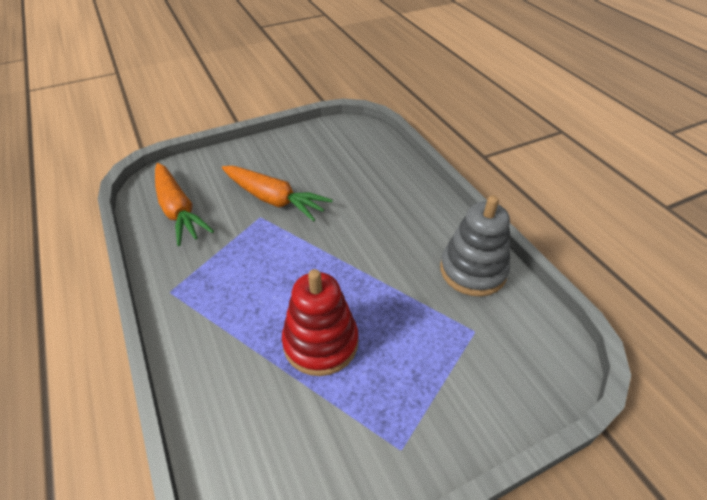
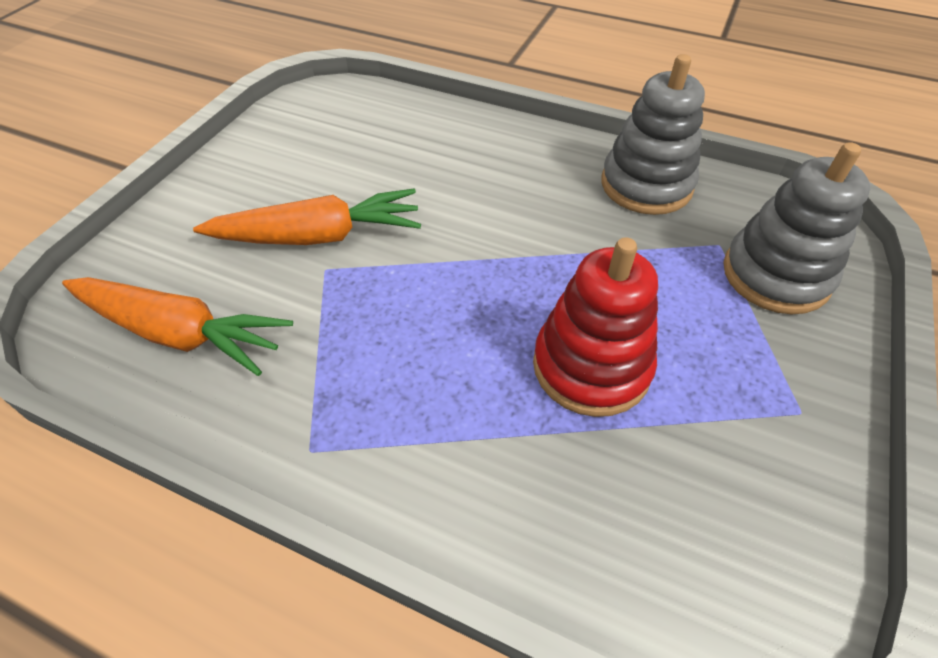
camera: 40 degrees left, 5 degrees up
(487, 371) = (775, 275): none -> grey stacking toy

